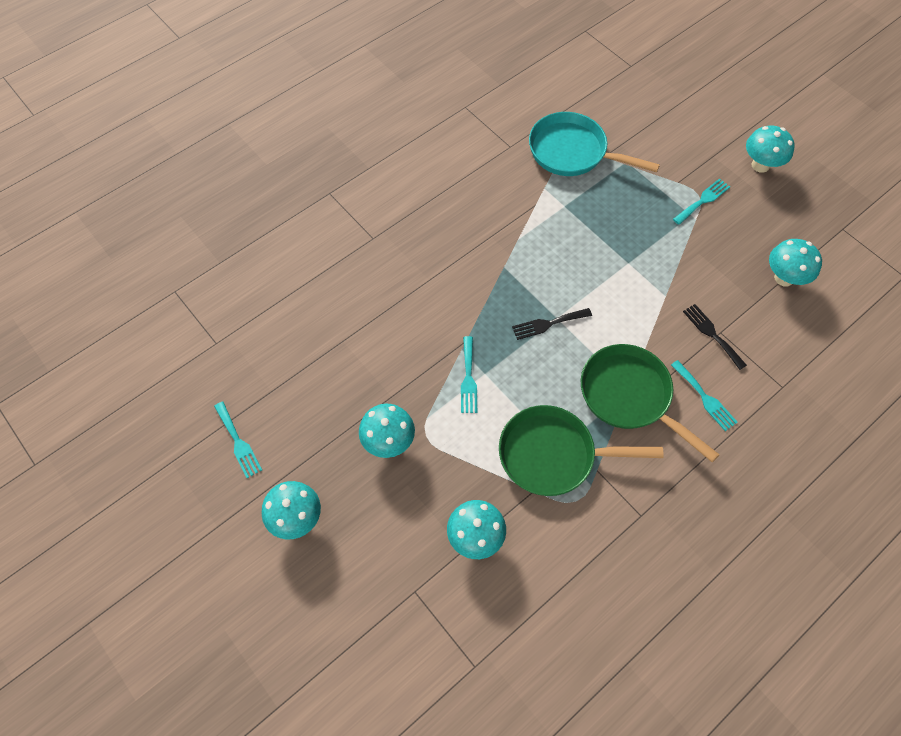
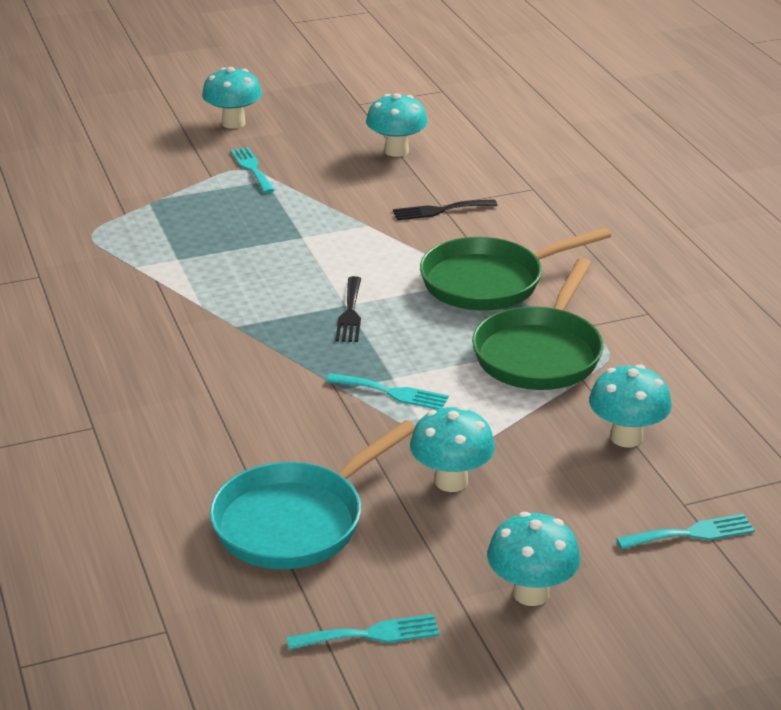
camera: 70 degrees left, 30 degrees down
(572, 152) = (95, 233): turquoise pan -> turquoise pan (295, 521)
(705, 398) = (520, 236): turquoise fork -> turquoise fork (691, 533)

